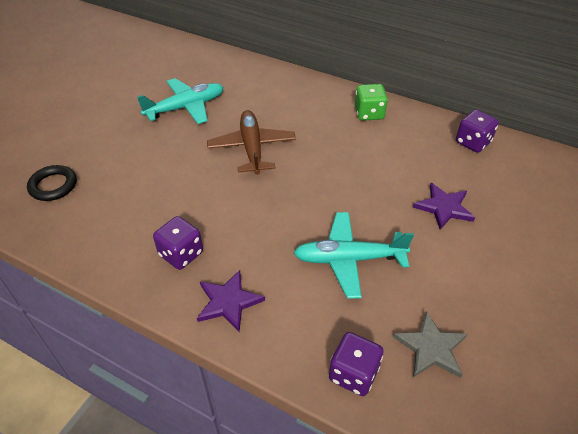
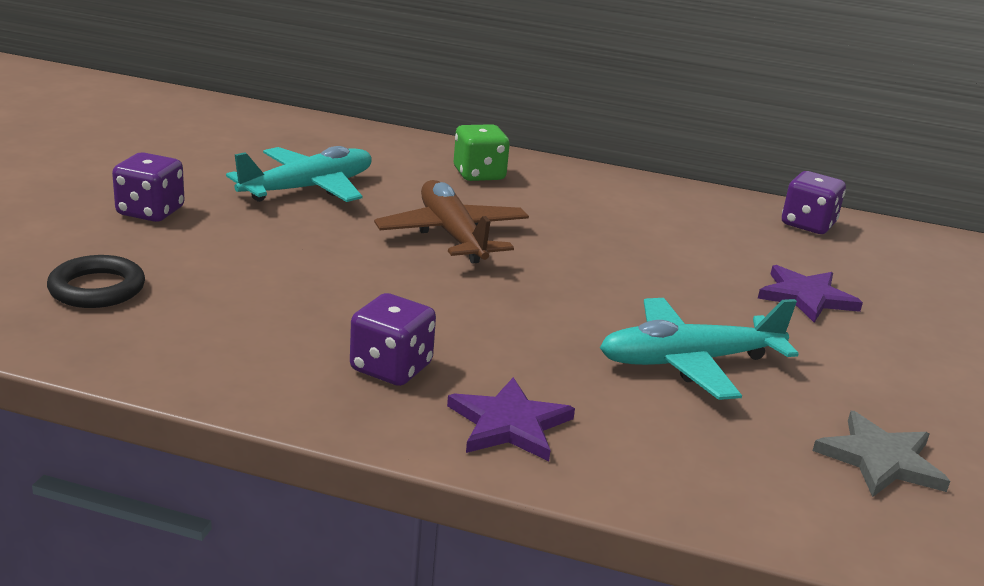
camera: 15 degrees left, 20 degrees down
(353, 373) = (774, 500): purple dice -> purple dice (150, 212)
(369, 113) = (628, 194): green dice -> green dice (479, 174)

